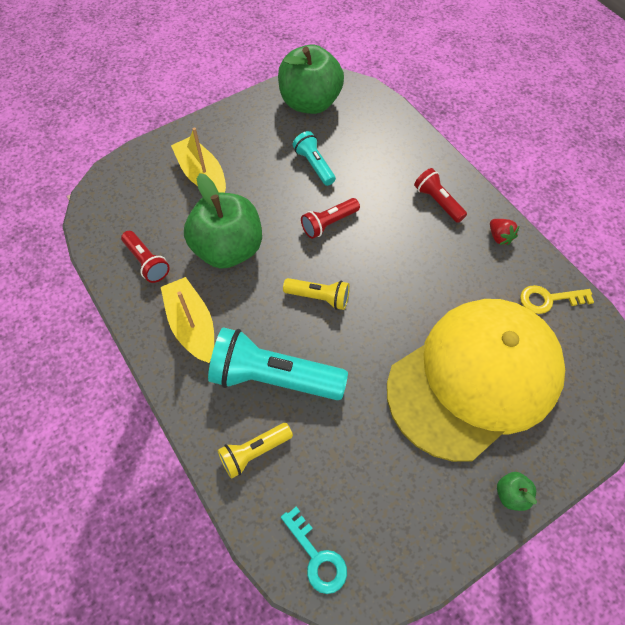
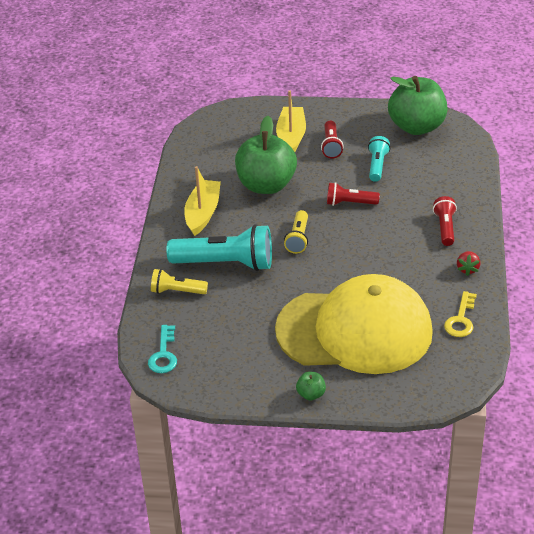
camera: 40 degrees right, 20 degrees down
(147, 262) = (207, 168): red flashlight -> red flashlight (331, 146)
(273, 377) = (225, 263): turquoise flashlight -> turquoise flashlight turned 135 degrees clockwise
(319, 297) = (298, 239): yellow flashlight -> yellow flashlight turned 45 degrees clockwise
(549, 299) = (461, 319): yellow key -> yellow key turned 105 degrees counterclockwise

